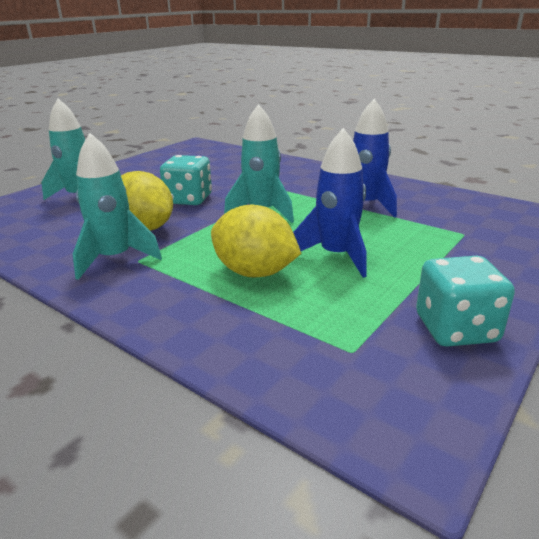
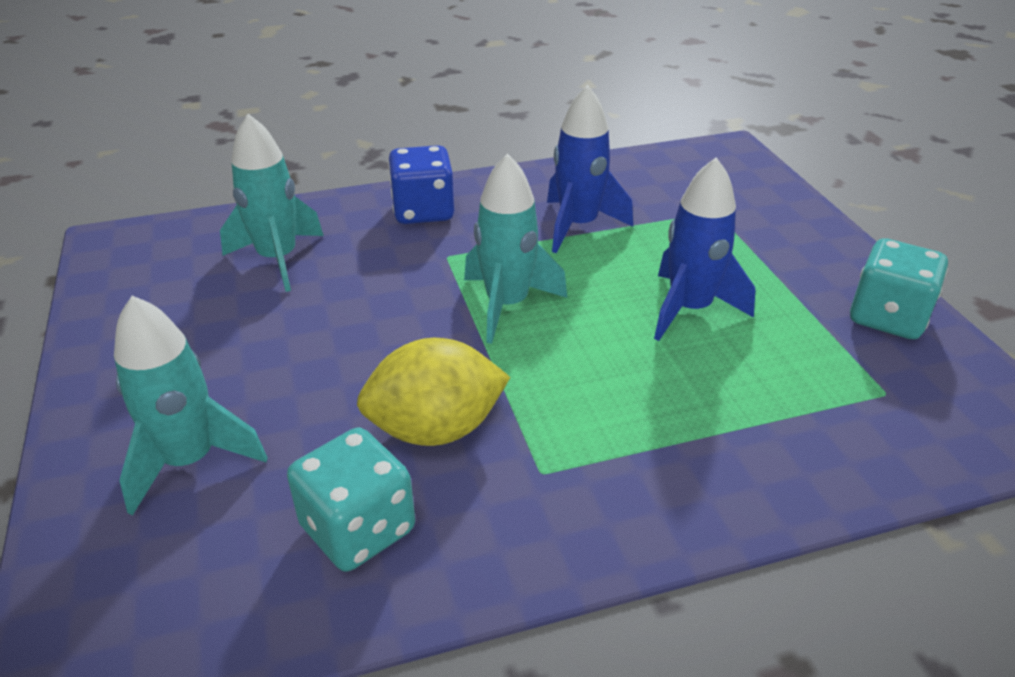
camera: 55 degrees left, 10 degrees up
(115, 259) = (514, 493): turquoise rocket -> turquoise rocket (278, 259)
(189, 199) = (374, 346): turquoise dice -> turquoise dice (358, 528)
(255, 272) = (676, 384): yellow lemon -> none
(309, 174) = (423, 211): none -> blue dice

